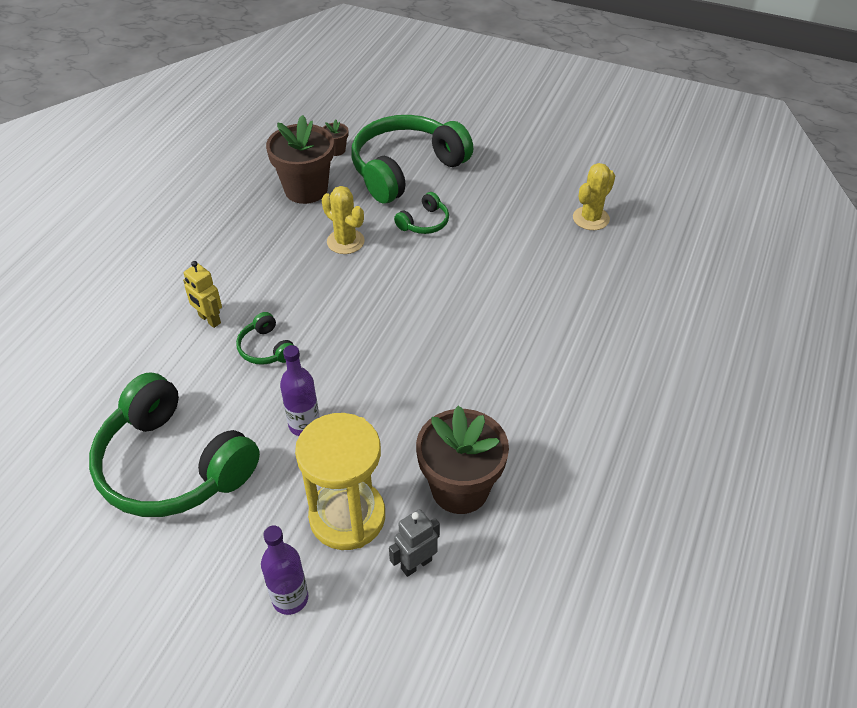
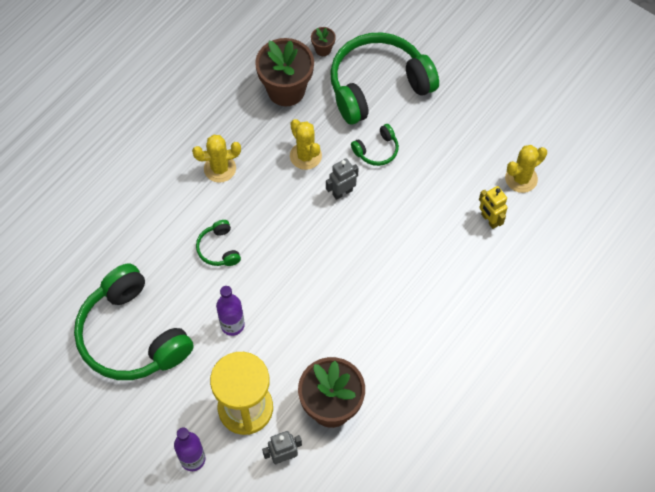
camera: 15 degrees right, 15 degrees up
(209, 319) = (181, 210): yellow robot -> yellow robot (489, 220)
(248, 271) = (220, 168): none -> yellow cactus
(398, 266) = (342, 192): none -> grey robot

